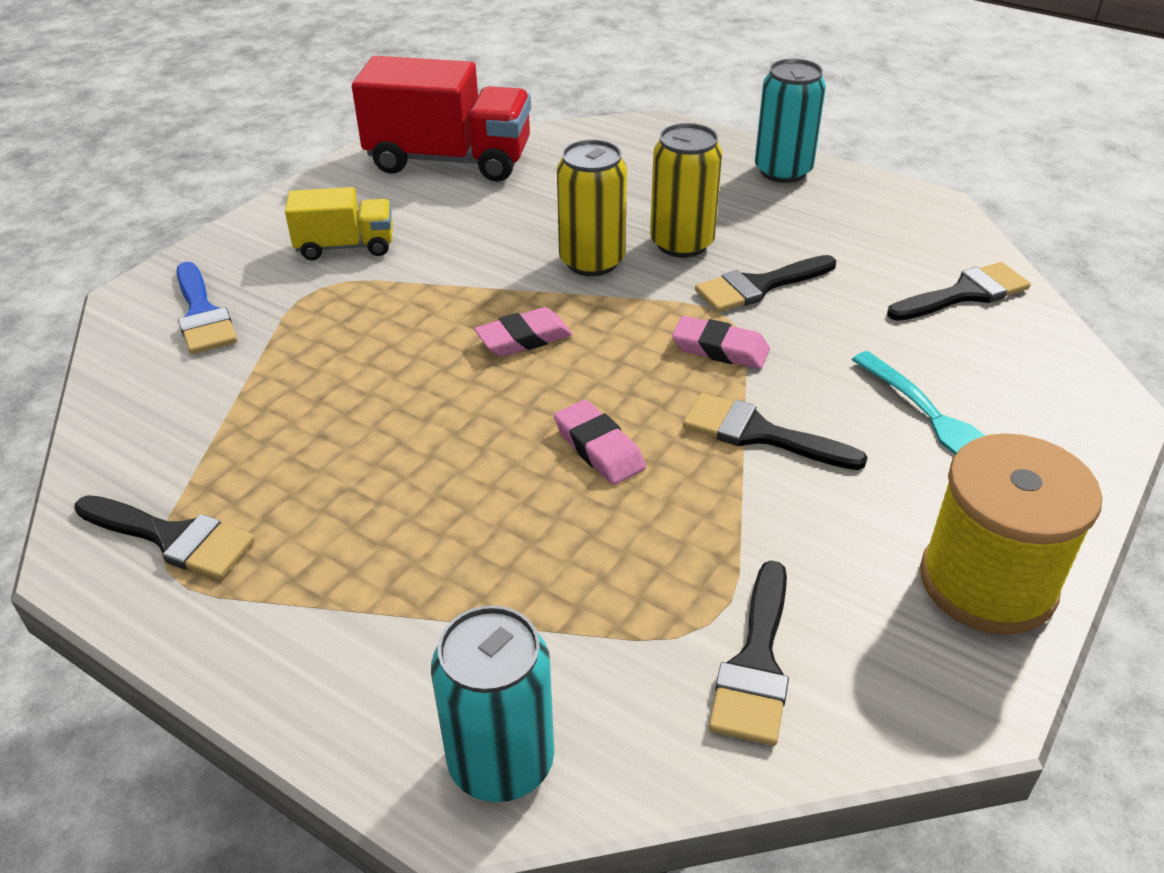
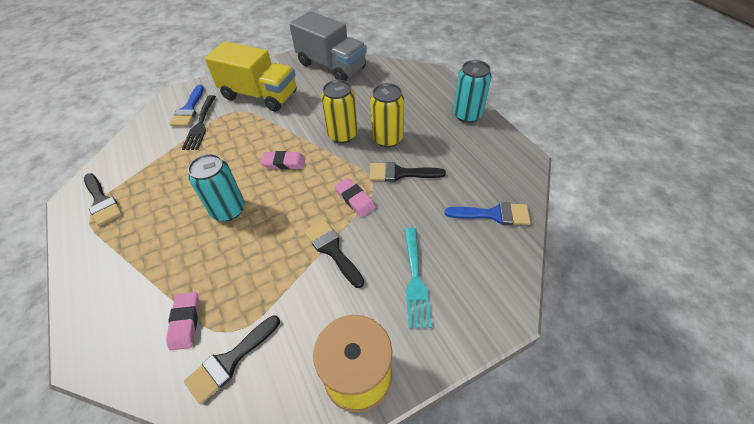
camera: 30 degrees right, 10 degrees up
(263, 332) = (200, 125): none -> black fork
(346, 246) = (259, 95): yellow truck -> yellow truck, size x1.82
(449, 160) = (331, 66): red truck -> grey truck
(501, 762) = (111, 351): turquoise can -> turquoise can (228, 210)
(599, 448) = (265, 227): pink eraser -> pink eraser (185, 322)
(964, 294) = (493, 214): black brush -> blue brush

